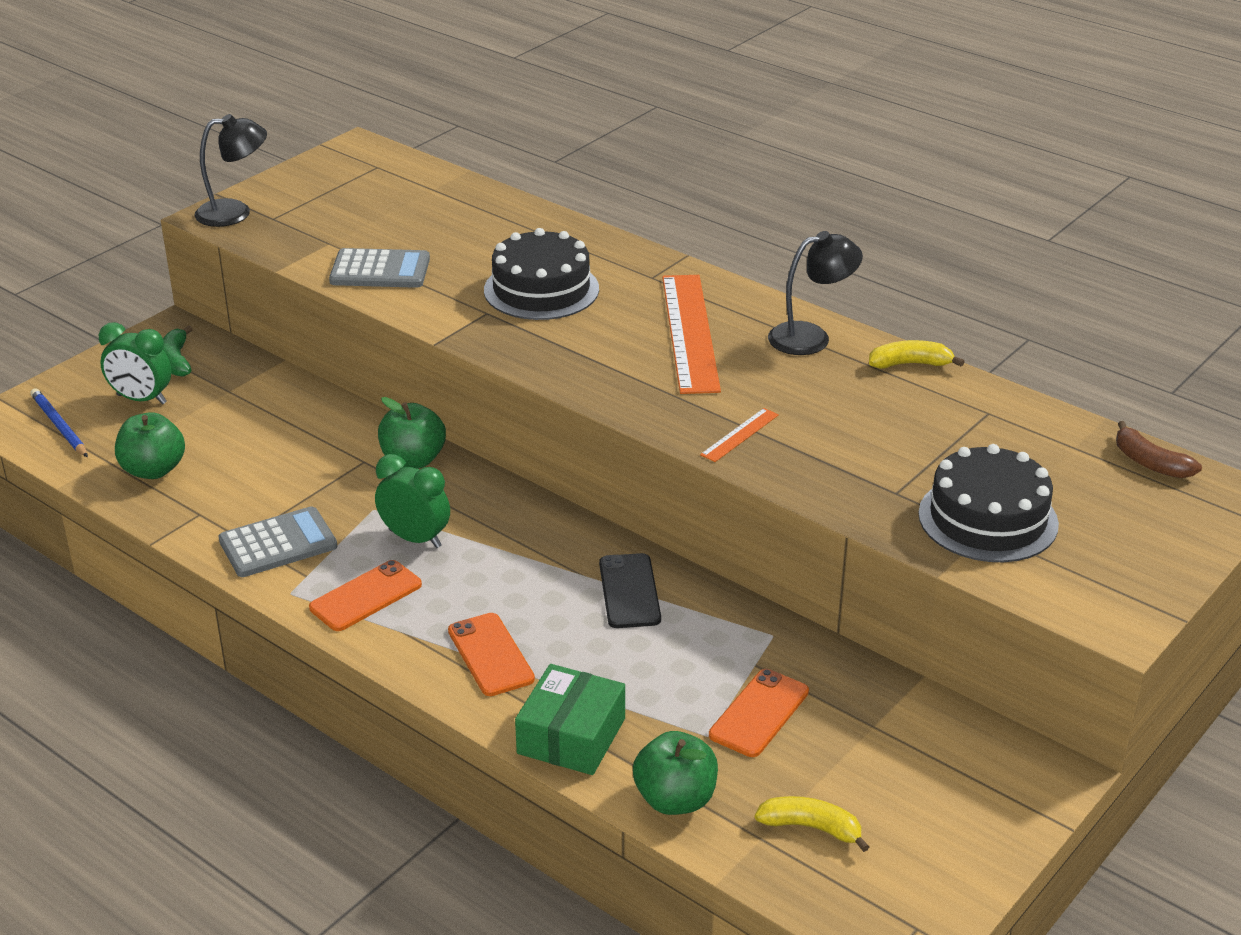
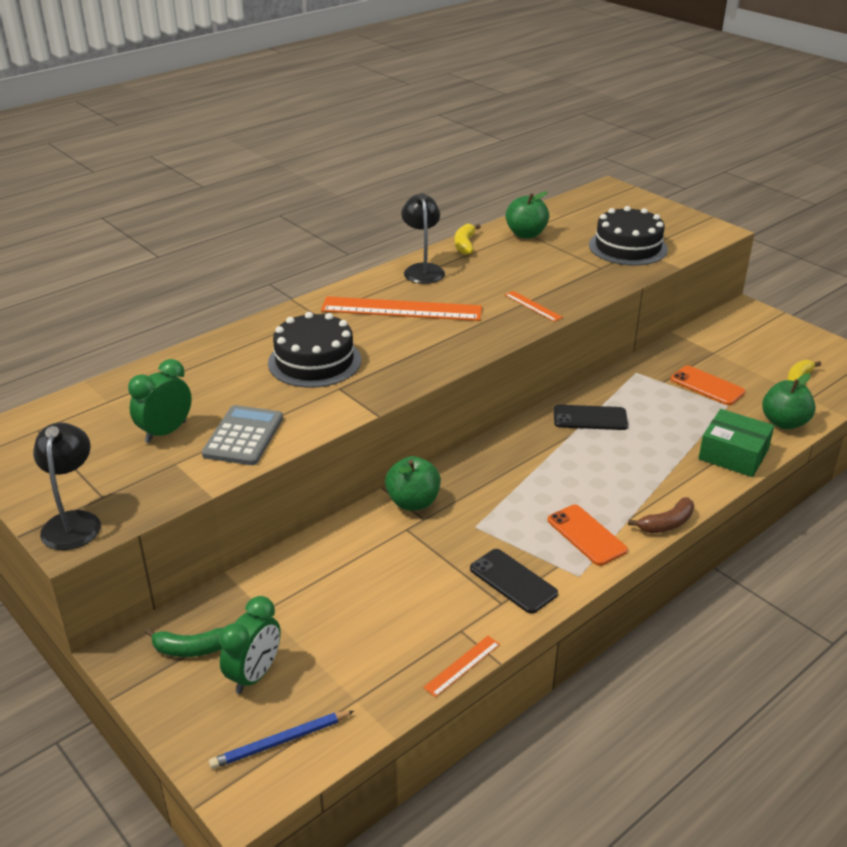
camera: 80 degrees left, 0 degrees up
(147, 519) = (462, 665): none -> orange ruler
(153, 470) = (384, 663): green apple -> green apple (526, 234)
(278, 544) = (513, 581): grey calculator -> black phone
(415, 538) = (518, 507): green clock -> green clock (165, 432)
(490, 655) = (655, 480): orange phone -> none
(1150, 463) = (579, 201): brown banana -> brown banana (666, 524)

